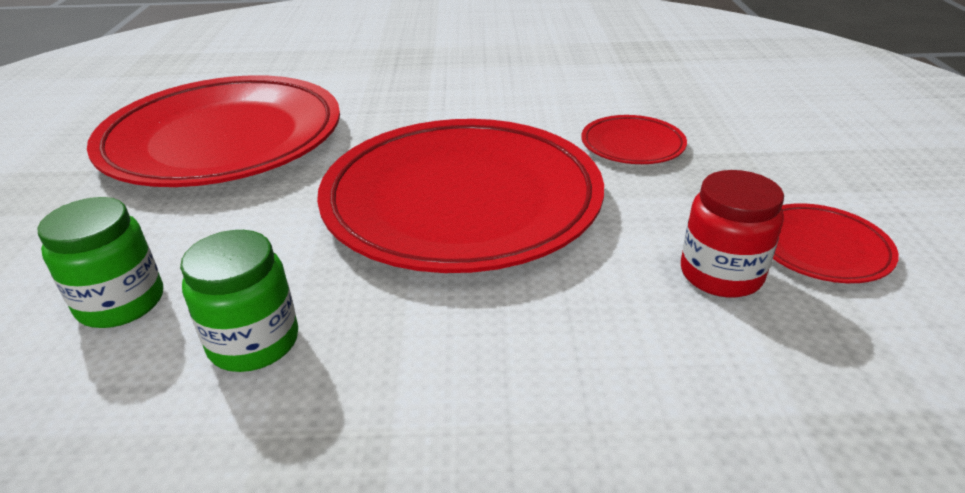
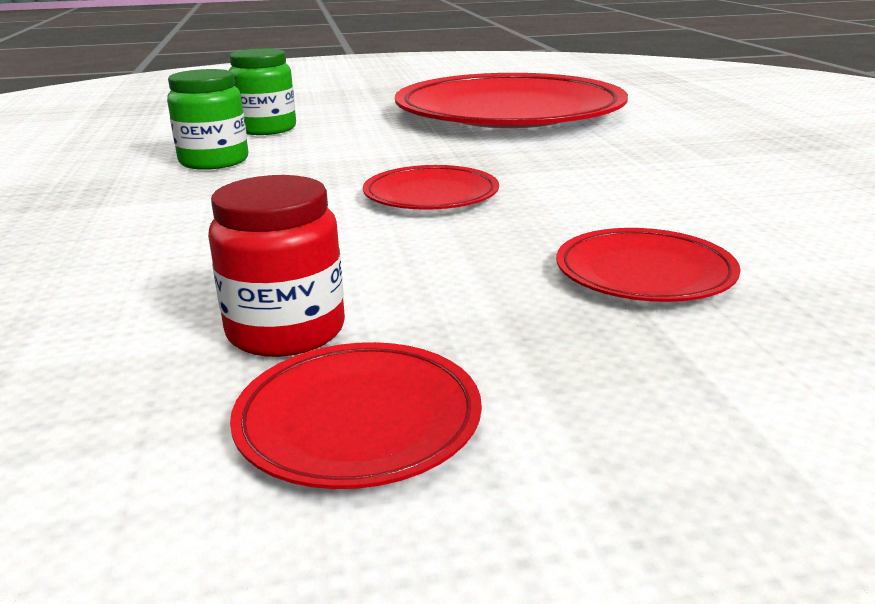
camera: 80 degrees right, 10 degrees down
(462, 201) = (431, 195): red plate -> red plate, size x0.42

